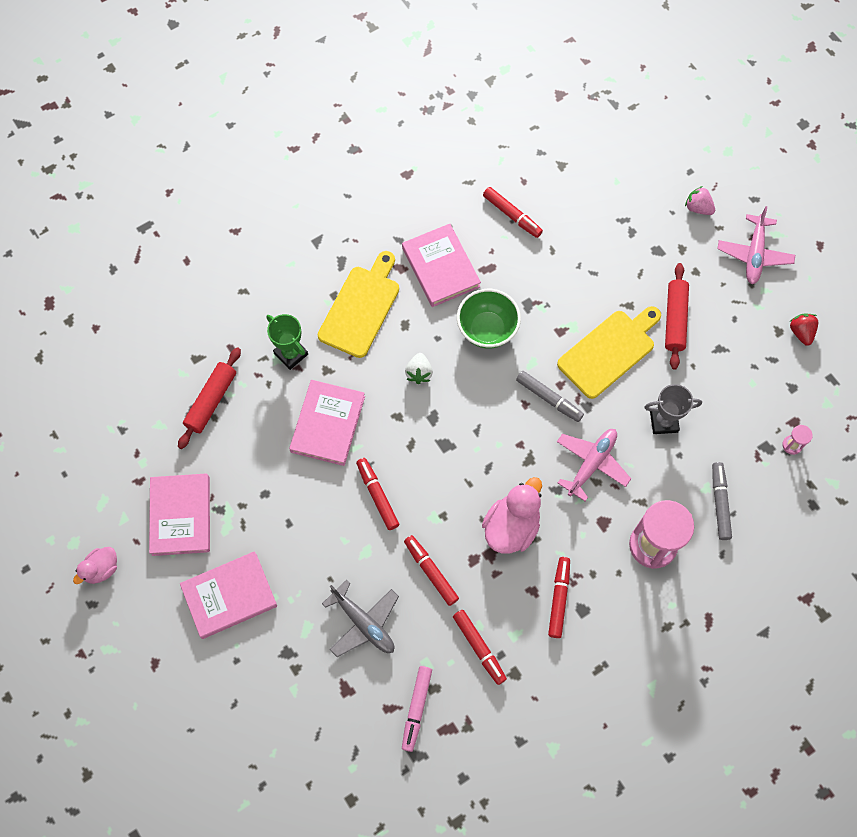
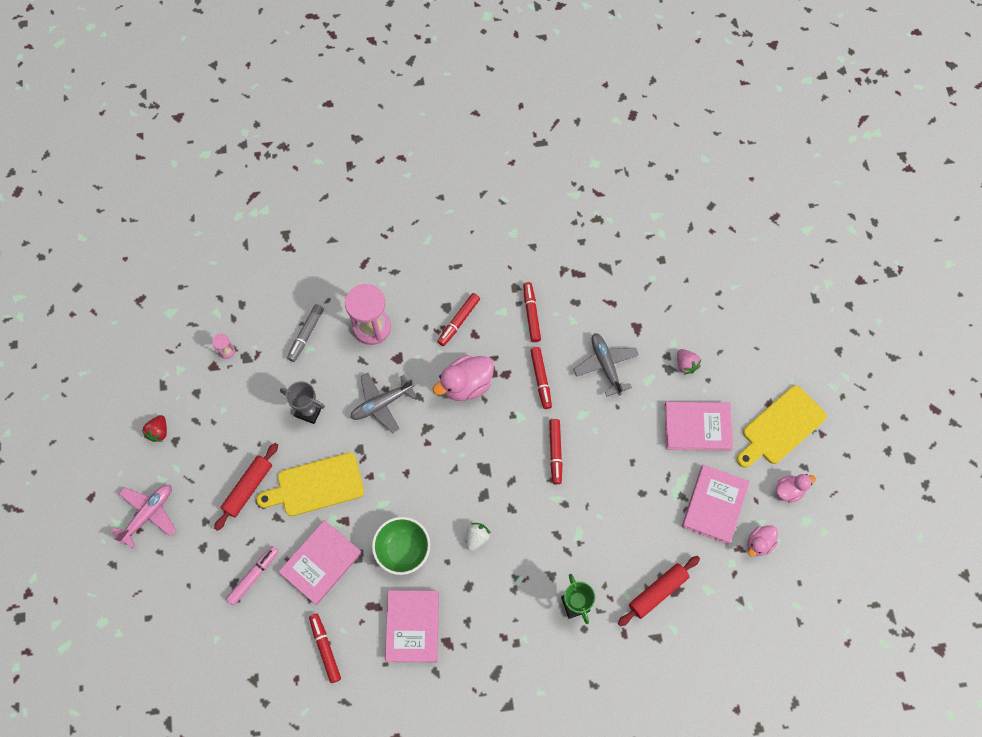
camera: 155 degrees left, 0 degrees up
(119, 496) = (759, 543): none -> pink duck
(327, 424) = (570, 528): pink book -> pink book (321, 563)
(361, 307) = (498, 620): yellow cutting board -> yellow cutting board (781, 427)
(416, 709) = (593, 294): pink marker -> pink marker (254, 576)
(549, 398) = (385, 469): grey marker -> none
(591, 463) = (381, 404): pink plane -> grey plane
(698, 208) = (164, 579): pink strawberry -> pink strawberry (686, 364)

